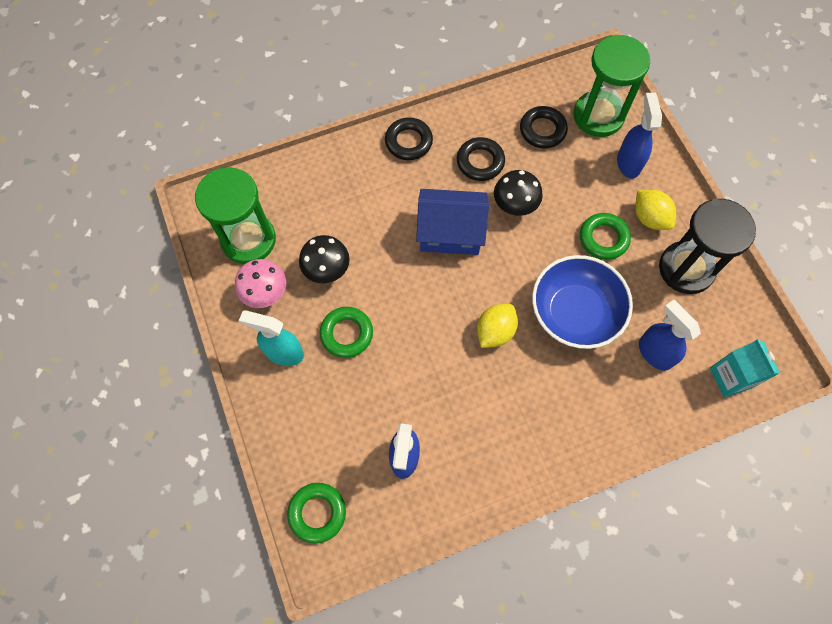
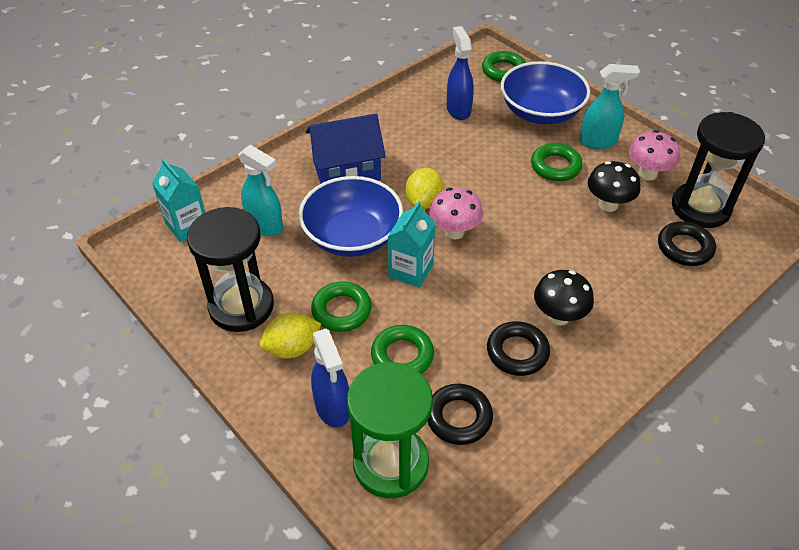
camera: 160 degrees right, 20 degrees down
(248, 240) = (700, 208): green hourglass -> black hourglass
(316, 420) = (541, 112): none -> blue bowl
(408, 142) = (614, 349): black ring -> black ring (684, 248)
(450, 233) = (510, 269): blue house -> blue house (346, 171)
(480, 286) = (454, 232): none -> pink mushroom
(514, 206) = (454, 315): black mushroom -> black mushroom (559, 316)
(534, 258) = (411, 270): none -> turquoise carton
(566, 186) = (402, 356): none -> green ring
(649, 218) = (292, 348): yellow lemon -> yellow lemon turned 60 degrees counterclockwise
(654, 352) = (265, 225): blue spray bottle -> turquoise spray bottle

